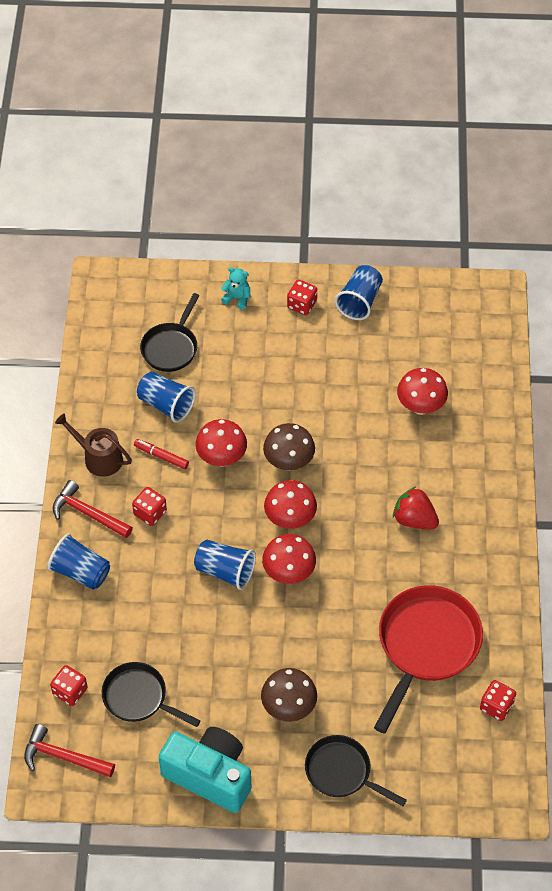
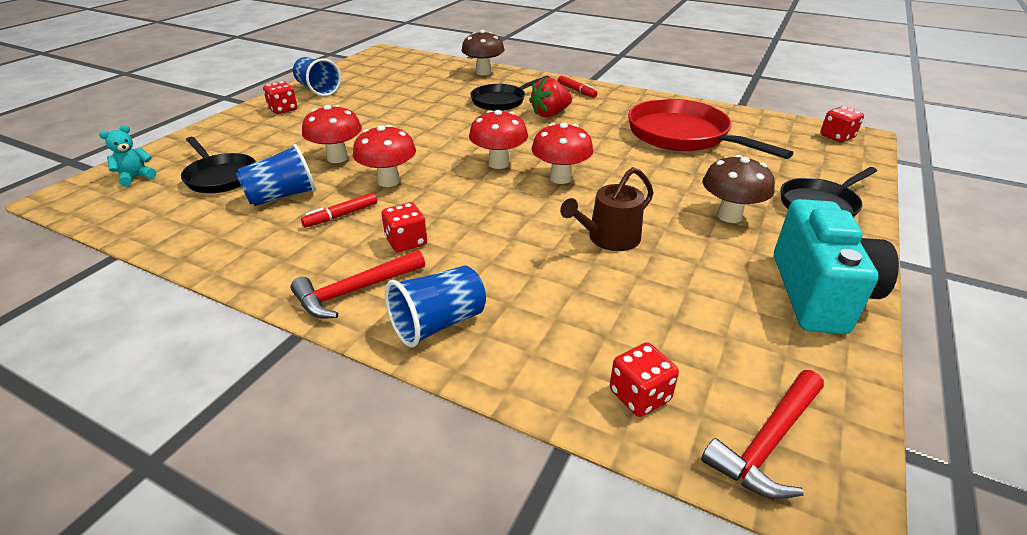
camera: 65 degrees left, 20 degrees down
(99, 458) = (286, 260): brown watering can -> brown watering can (609, 238)
(138, 697) = (677, 324): black pan -> black pan (501, 101)
(209, 776) = (819, 293): turquoise camera -> turquoise camera turned 135 degrees clockwise
(225, 571) = (529, 212): blue cup -> none
(237, 298) = (227, 133): turquoise teddy bear -> turquoise teddy bear (136, 177)
(289, 462) = (434, 150): brown mushroom -> brown mushroom (483, 72)
(420, 407) = (446, 91): red mushroom -> red mushroom (337, 158)
(490, 521) = (576, 91): none -> red marker
(496, 706) = (757, 123): red dice -> red dice (837, 137)

